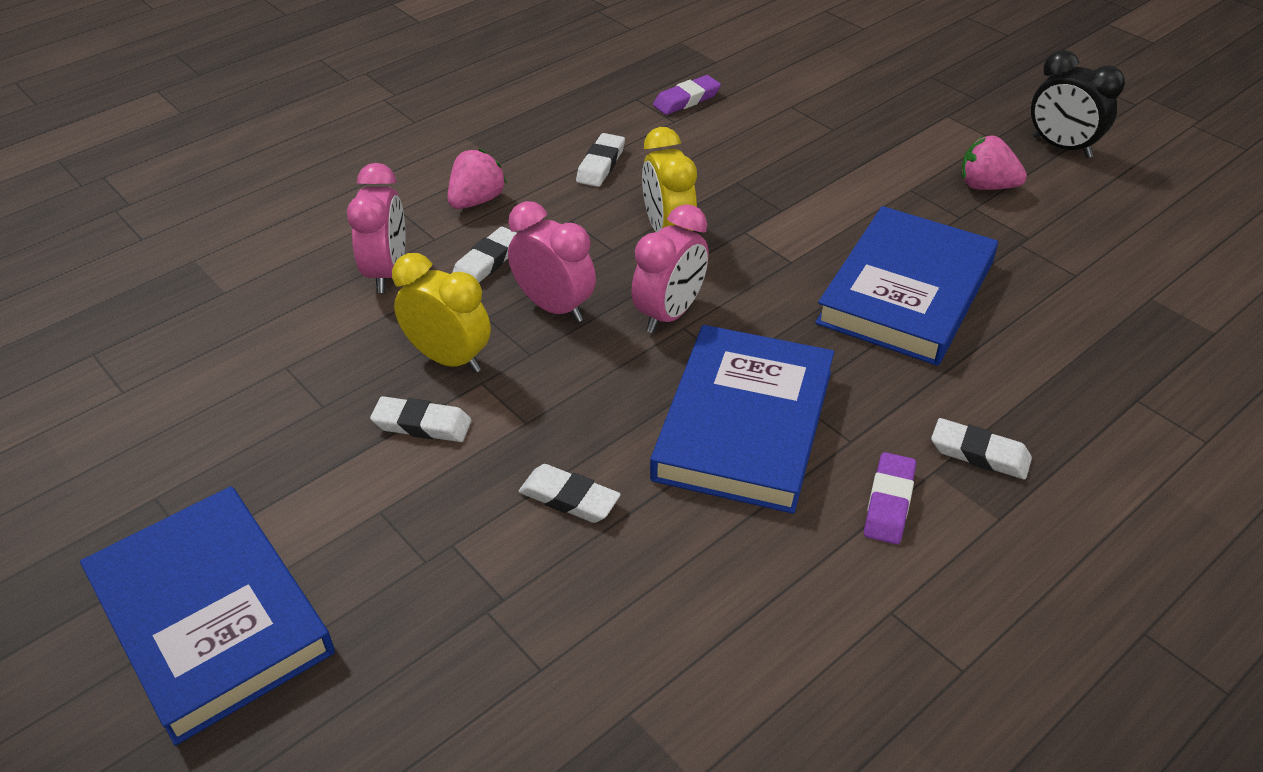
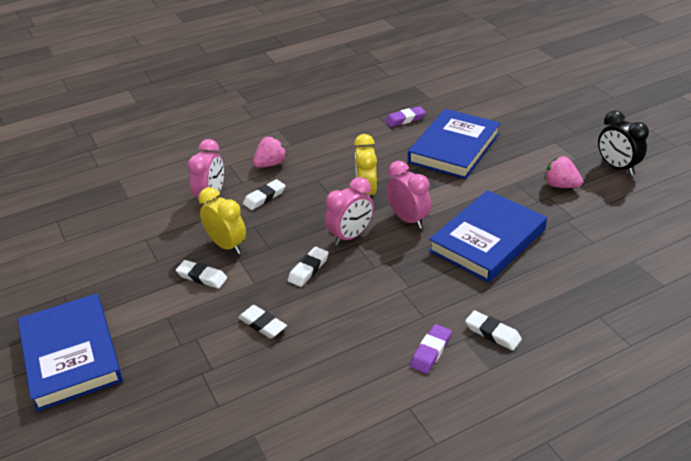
camera: 15 degrees right, 5 degrees down
(554, 307) = (290, 225): pink clock -> pink clock (408, 219)
(600, 165) = (344, 151): white eraser -> white eraser (308, 269)
(744, 424) = (368, 299): blue book -> blue book (454, 148)

